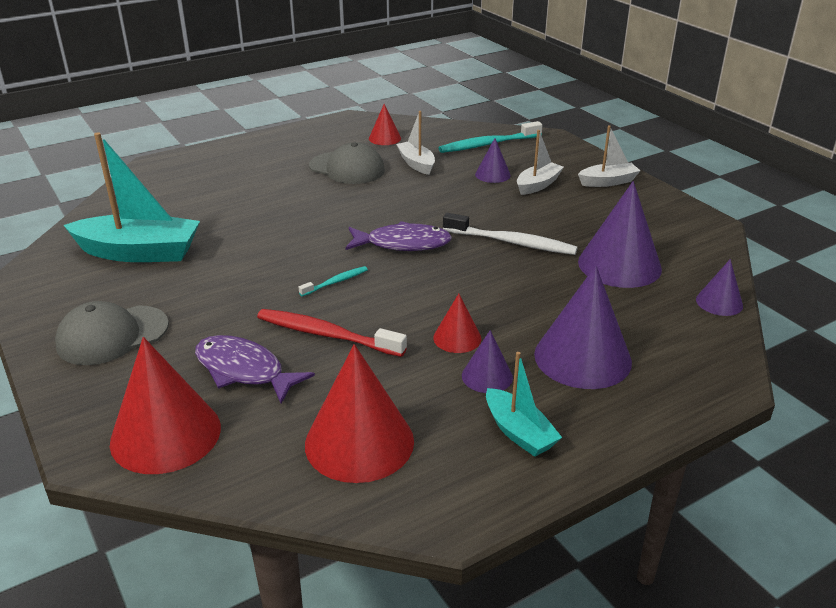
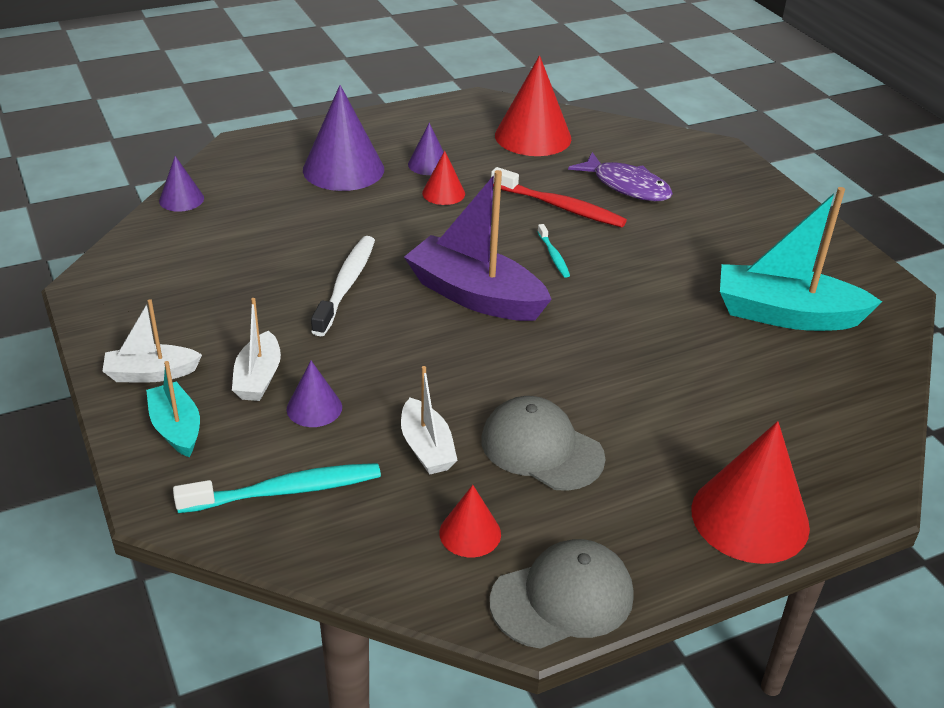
camera: 175 degrees left, 5 degrees up
(112, 335) = (756, 224): grey cap -> grey cap (562, 598)
(166, 434) = (671, 153): red cone -> red cone (750, 518)
(335, 282) = (553, 256): turquoise toothbrush -> turquoise toothbrush turned 75 degrees counterclockwise
(403, 244) = (475, 295): purple fish -> purple boat
(512, 242) = (346, 285): white toothbrush -> white toothbrush turned 75 degrees clockwise
(519, 432) = (419, 131): turquoise boat -> turquoise boat (176, 428)
(538, 185) = (258, 378): white boat -> white boat turned 45 degrees counterclockwise
(619, 265) = (244, 245): purple cone -> none

